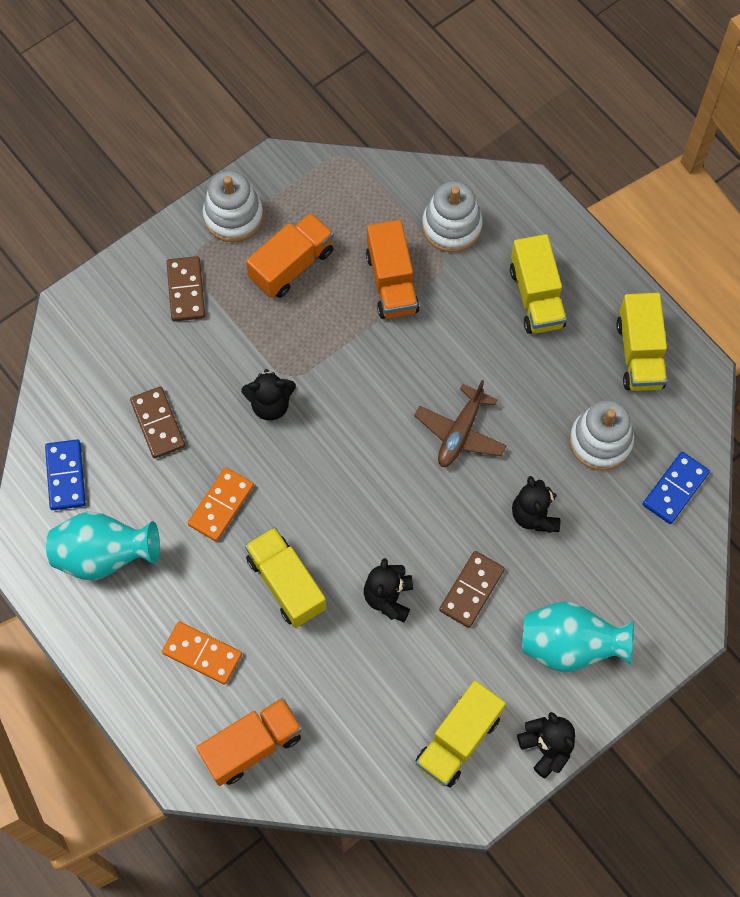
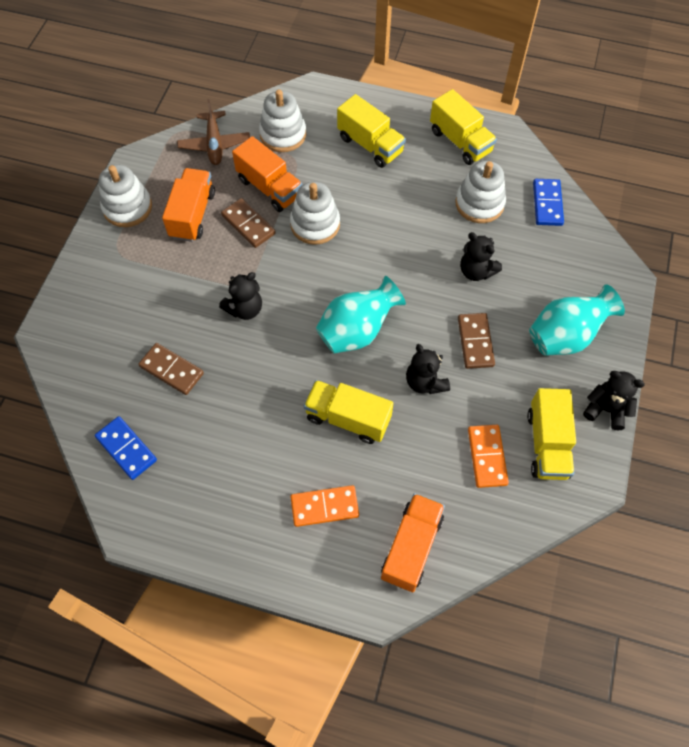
camera: 35 degrees left, 5 degrees down
(104, 555) = (198, 486): turquoise vase -> turquoise vase (357, 331)
(186, 290) = (127, 272): brown domino -> brown domino (248, 225)
(221, 505) = (260, 396): orange domino -> orange domino (487, 457)
(407, 355) = (315, 224): none -> white stacking toy
(460, 432) = (388, 250): brown plane -> brown plane (214, 144)

